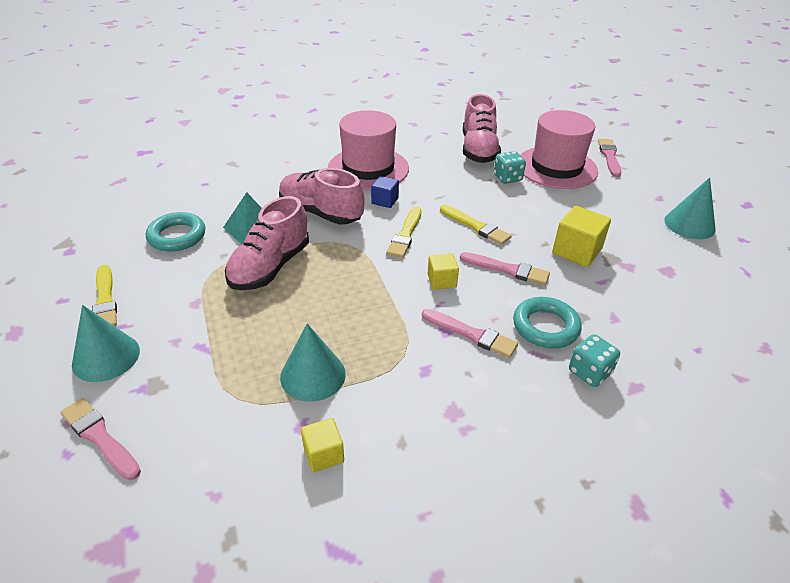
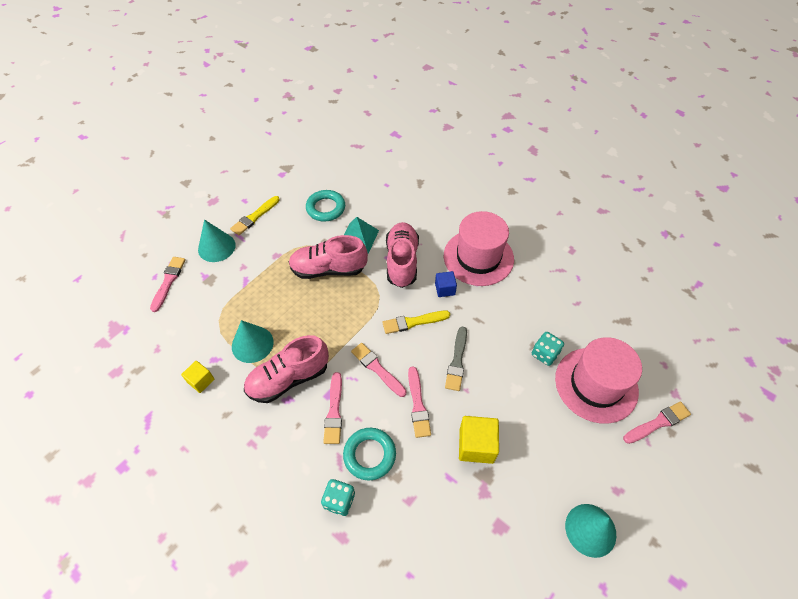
camera: 60 degrees right, 15 degrees up
(441, 281) = (377, 369): yellow cube -> pink brush
(475, 226) = (457, 361): yellow brush -> grey brush
(478, 150) = (571, 314): pink shoe -> pink shoe (288, 378)

